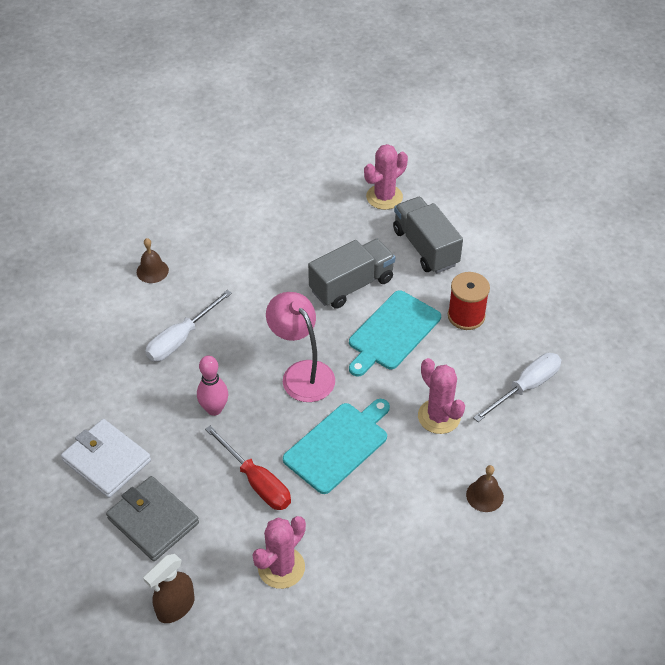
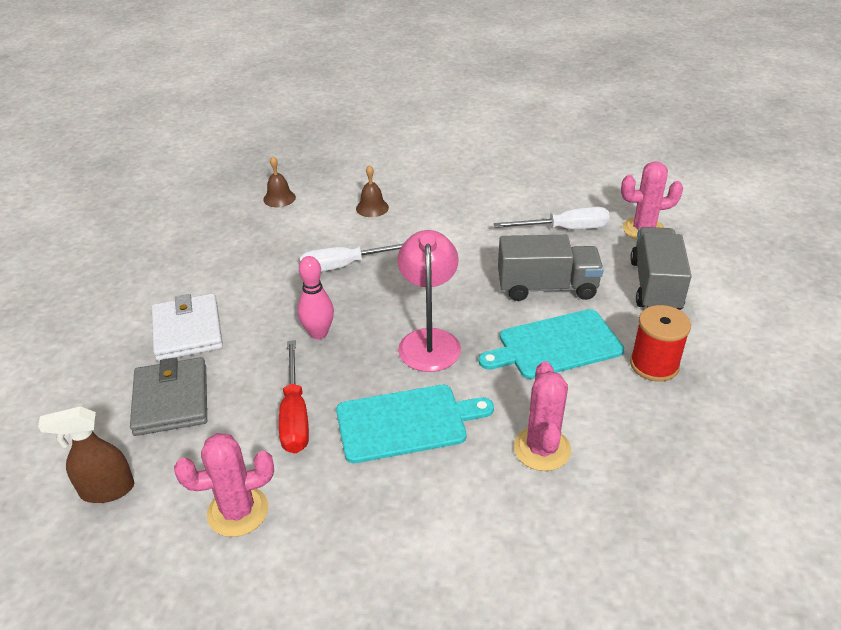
camera: 35 degrees right, 10 degrees down
(484, 495) = (529, 564): brown bell -> brown bell (279, 198)
(526, 387) = (676, 469): white screwdriver -> white screwdriver (565, 229)

